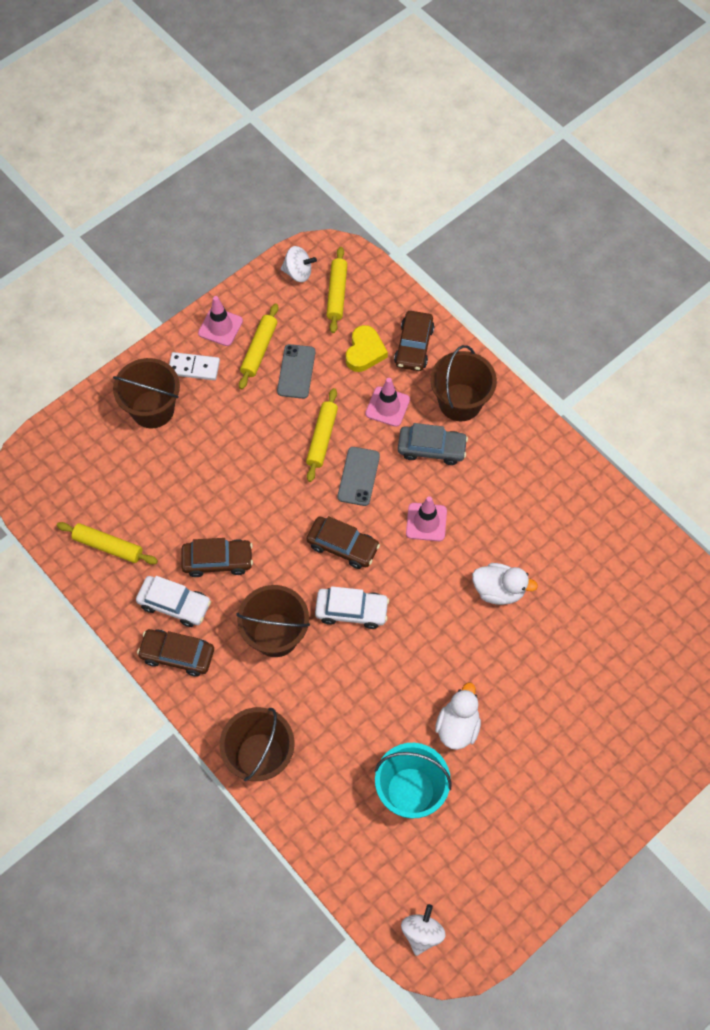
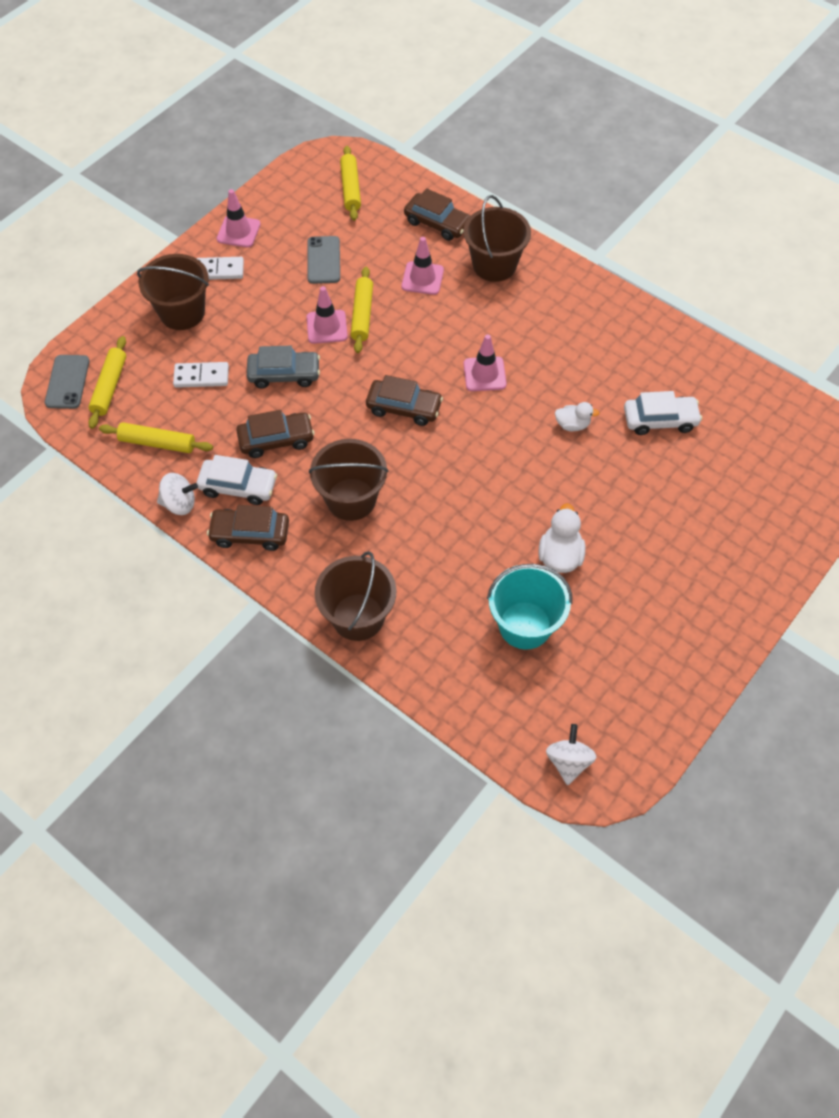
camera: 10 degrees left, 5 degrees down
(159, 482) = (201, 377): none -> white domino
(259, 350) = (282, 246): yellow rolling pin -> yellow rolling pin (110, 387)
(286, 446) = (327, 327): none -> pink traffic cone
(298, 273) = (308, 176): white spinning top -> white spinning top (179, 504)
(351, 610) = (426, 465): white car -> white car (660, 420)
(358, 476) = (406, 343): grey phone -> grey phone (67, 382)
(365, 352) = (389, 234): yellow heart -> none
(414, 346) = (437, 223): brown car -> brown car turned 60 degrees counterclockwise
(431, 448) = (475, 309): grey car -> grey car (284, 374)
(498, 590) = (572, 425): white duck -> white duck, size x0.65

